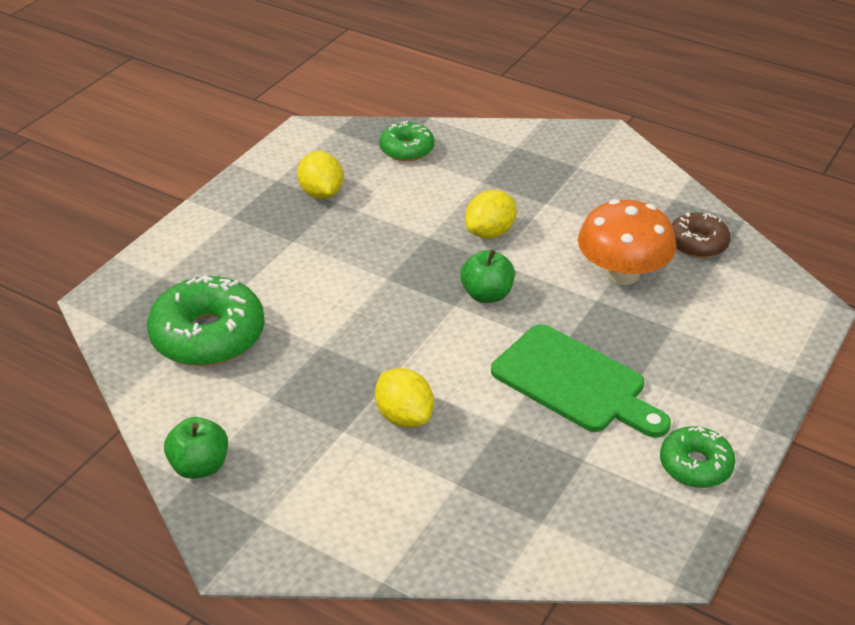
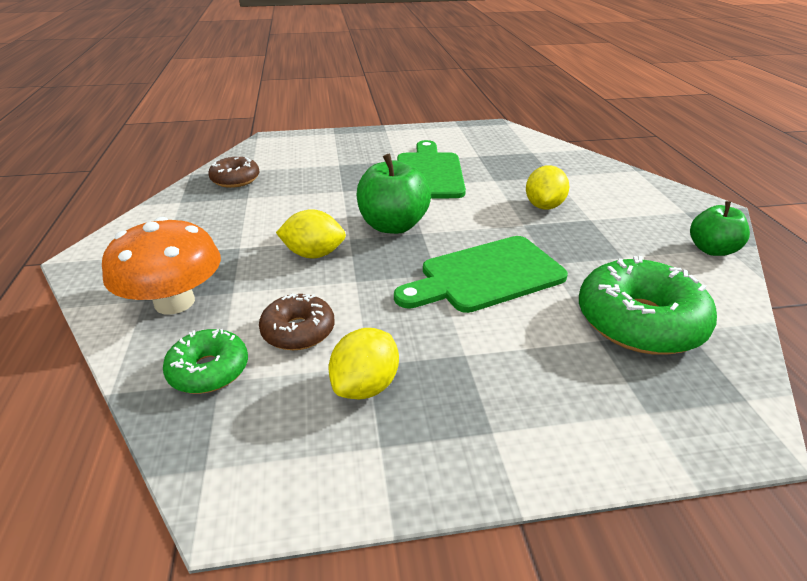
camera: 130 degrees left, 5 degrees down
(351, 300) = (485, 276): none -> green cutting board
(402, 190) = (298, 331): none -> brown donut
(487, 294) = (393, 225): green apple -> green apple, size x1.52
(622, 273) = (302, 191): orange mushroom -> orange mushroom (174, 302)
(695, 465) = (436, 135): green donut -> none

